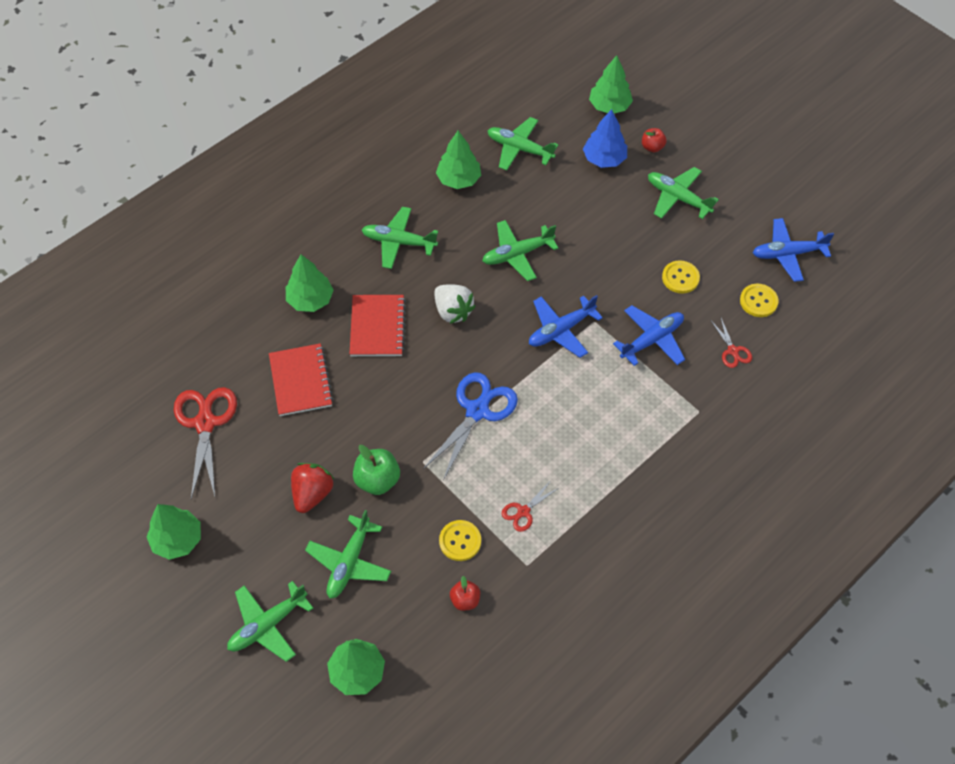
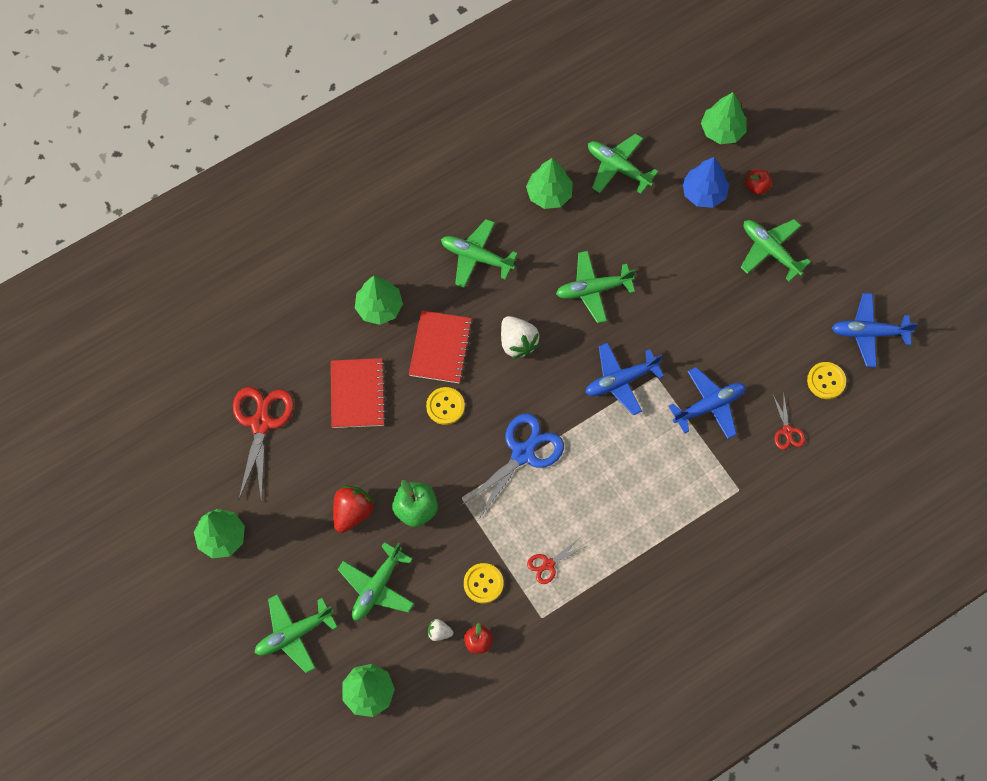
camera: 10 degrees right, 10 degrees up
(422, 597) = (439, 632): none -> white strawberry
(680, 278) = (752, 342): yellow button -> yellow button (445, 406)

